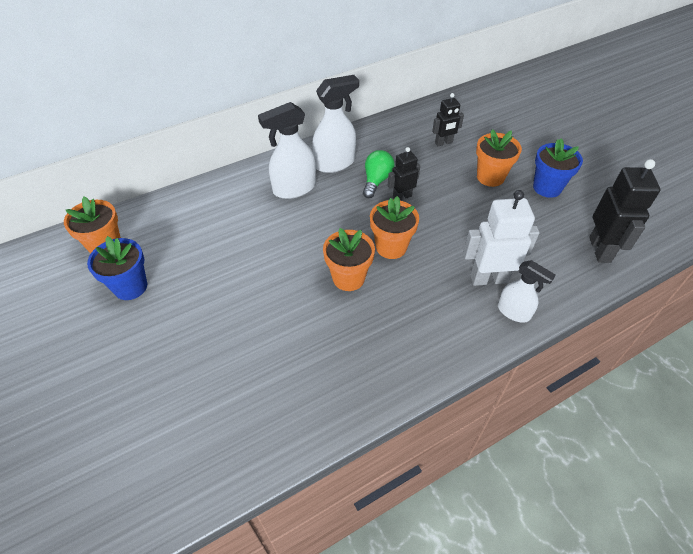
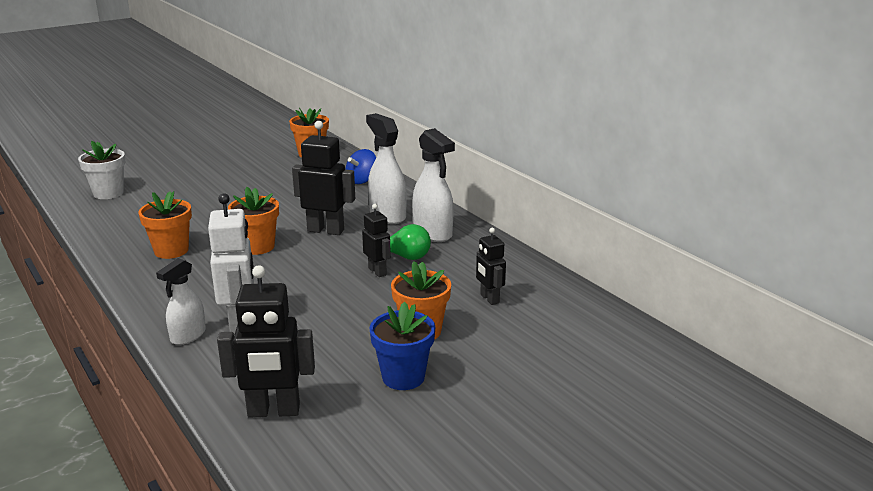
camera: 85 degrees right, 25 degrees down
(130, 287) = (266, 167): blue flower pot -> none
(159, 460) = (108, 193): none -> white flower pot
(203, 204) = (362, 180): none -> blue spinning top
(319, 229) = (326, 230): none -> black robot
(391, 247) = (297, 266): orange flower pot -> orange flower pot (171, 251)

